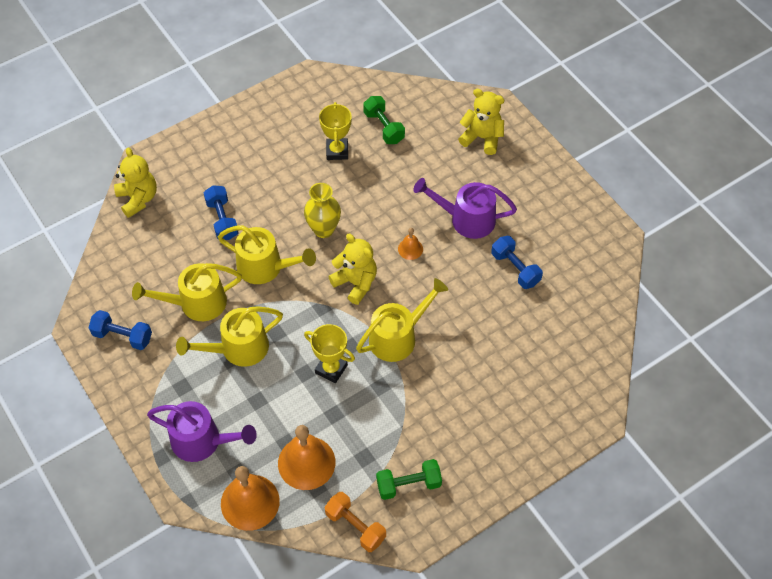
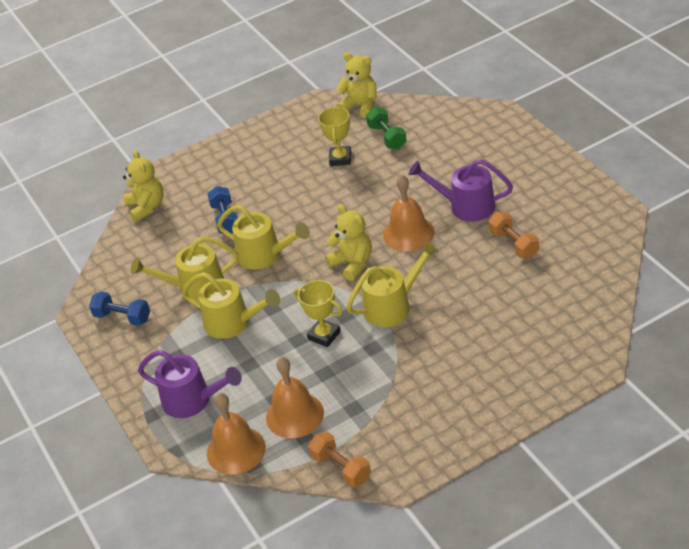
camera: 10 degrees right, 15 degrees down
(238, 349) = (233, 323): yellow watering can -> yellow watering can turned 135 degrees counterclockwise
(323, 229) = (323, 222): yellow vase -> none
(408, 484) = (397, 430): green dumbbell -> none
(410, 249) = (408, 233): orange bell -> orange bell, size x2.04
(482, 138) = (484, 139): yellow teddy bear -> yellow teddy bear (361, 106)
(515, 269) = (514, 244): blue dumbbell -> orange dumbbell

